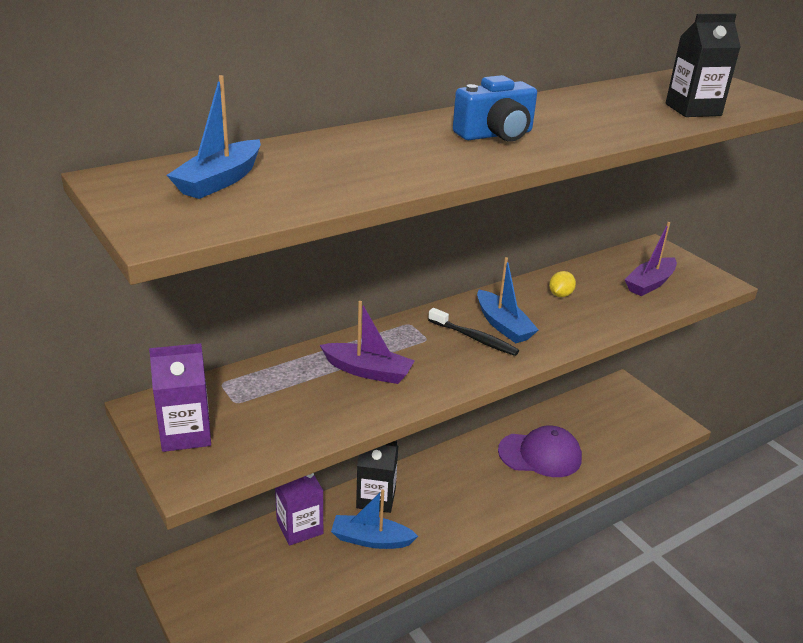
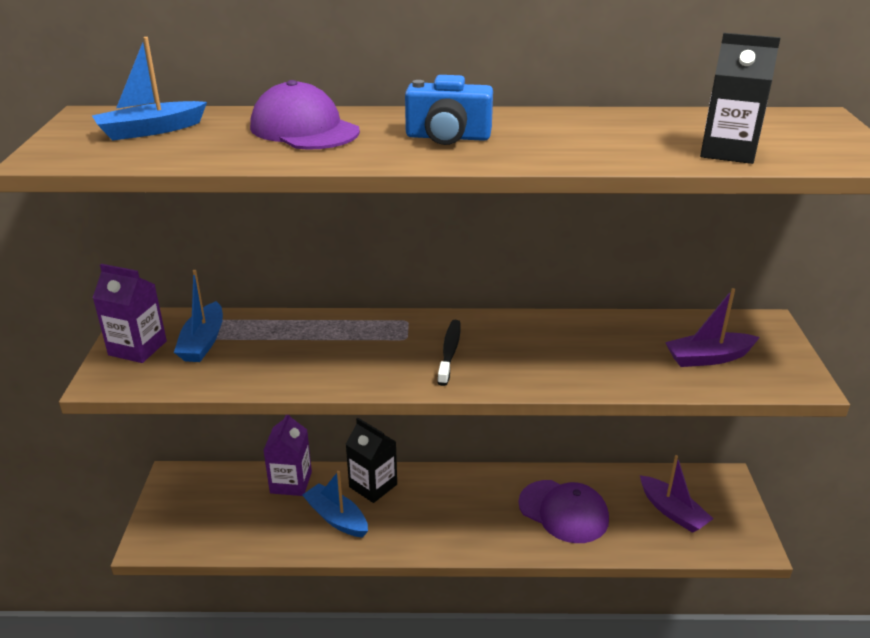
camera: 35 degrees right, 0 degrees up
(366, 150) = (304, 129): none -> purple cap
(368, 371) = (322, 348): purple boat -> purple boat (672, 511)
(474, 338) = (449, 352): black toothbrush -> black toothbrush turned 150 degrees counterclockwise
(503, 325) = (492, 349): blue boat -> blue boat (203, 342)
(560, 295) = (588, 339): yellow lemon -> none

